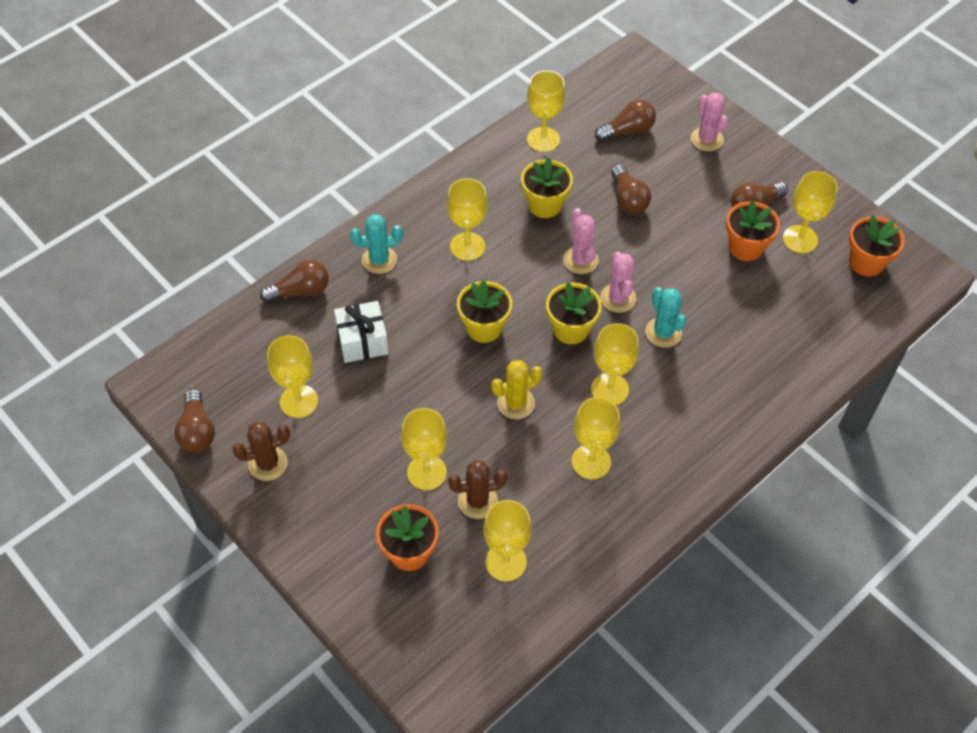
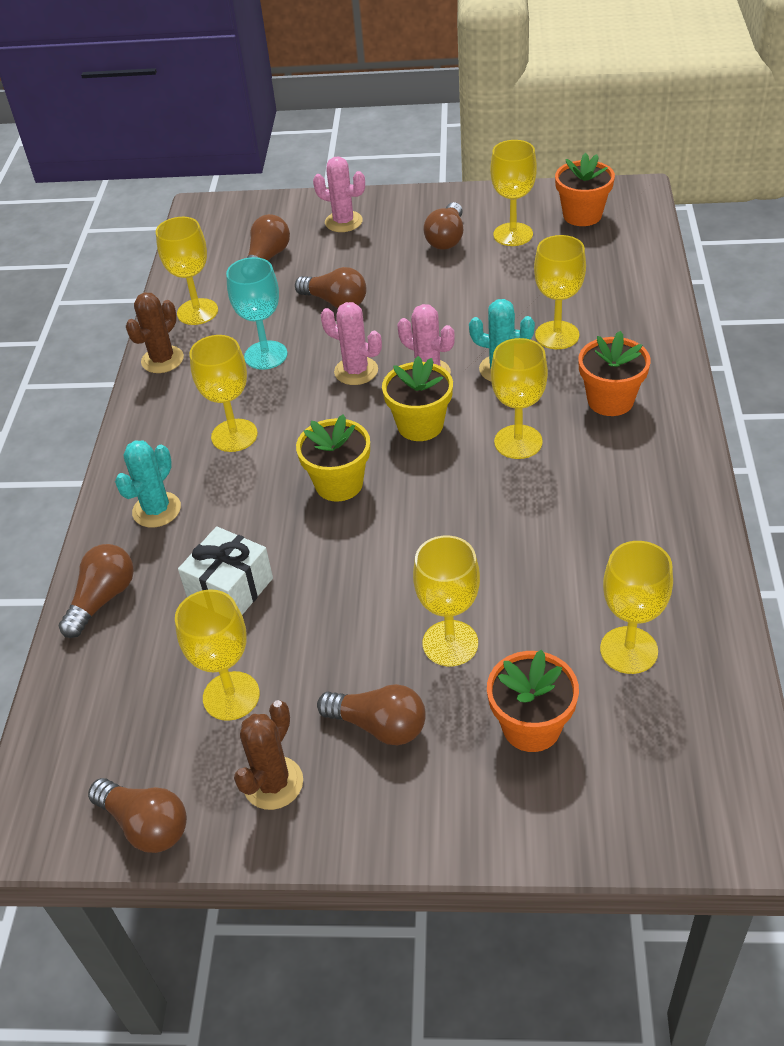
camera: 40 degrees left, 10 degrees down
(344, 482) = (379, 726): none -> brown light bulb
(477, 501) = (531, 624): brown cactus -> brown cactus (162, 360)
(515, 403) = (452, 518): yellow cactus -> none
(545, 205) = (266, 355): yellow flower pot -> turquoise goblet
(591, 461) = (582, 507): yellow goblet -> yellow goblet (557, 335)
(745, 247) = (479, 267): orange flower pot -> orange flower pot (610, 400)

